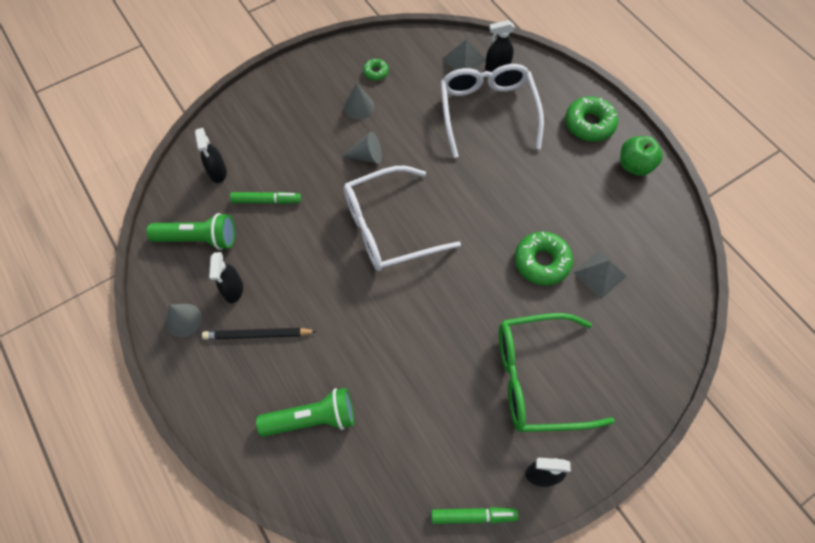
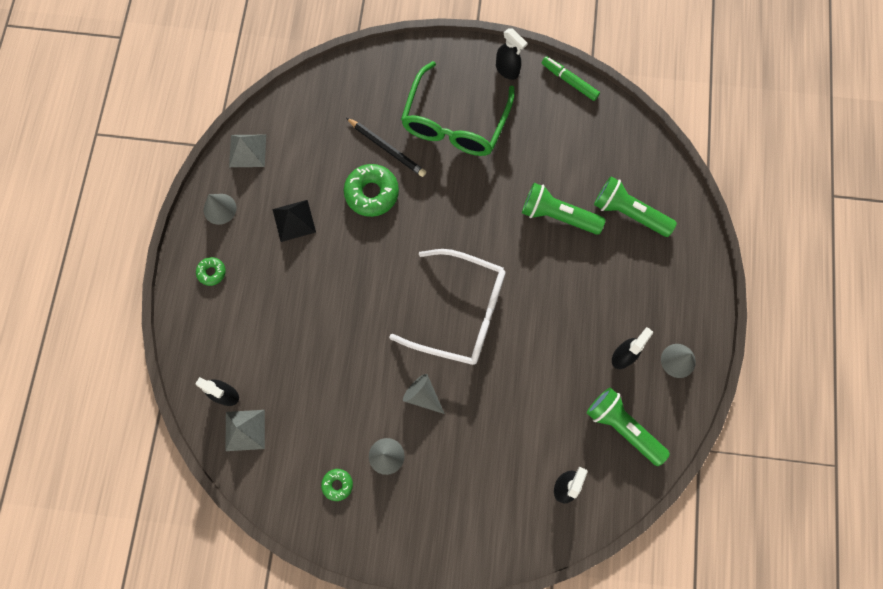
camera: 140 degrees left, 10 degrees up
(258, 335) = (627, 303): black pencil -> black pencil (387, 148)
(266, 201) = (541, 420): green marker -> none
(374, 364) = (558, 216): none -> green flashlight
(487, 111) = (281, 355): white glasses -> none
(537, 378) = (455, 122): green glasses -> green glasses turned 75 degrees clockwise
(575, 197) = (294, 220): none -> black pyramid
(589, 124) = (212, 272): green donut -> green donut, size x0.52
(599, 274) = (340, 152): grey pyramid -> grey pyramid (247, 150)
(634, 165) = (220, 209): green apple -> grey cone

